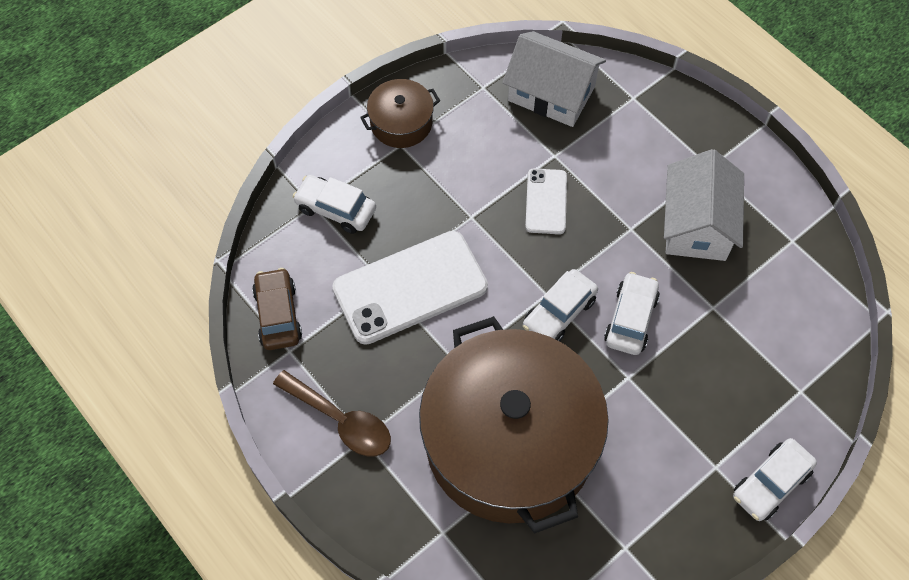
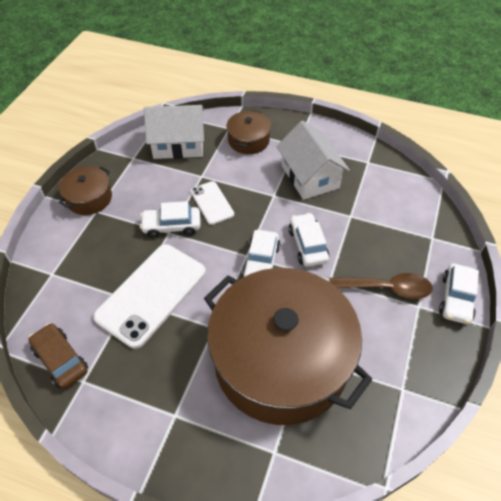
camera: 30 degrees left, 10 degrees down
(336, 209) = (70, 269): white car -> white car (172, 226)
(341, 420) = (150, 411): brown spoon -> brown spoon (387, 288)
(648, 130) = (248, 140): none -> brown pot

